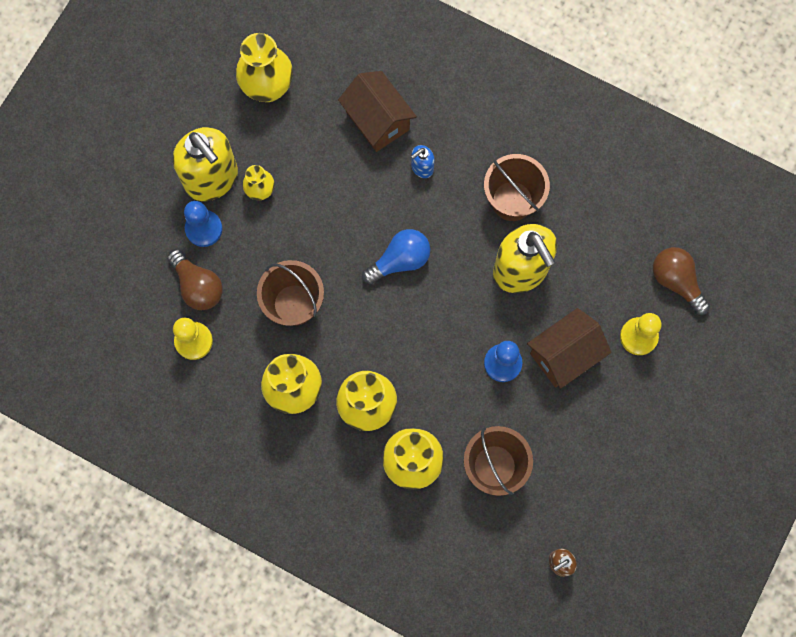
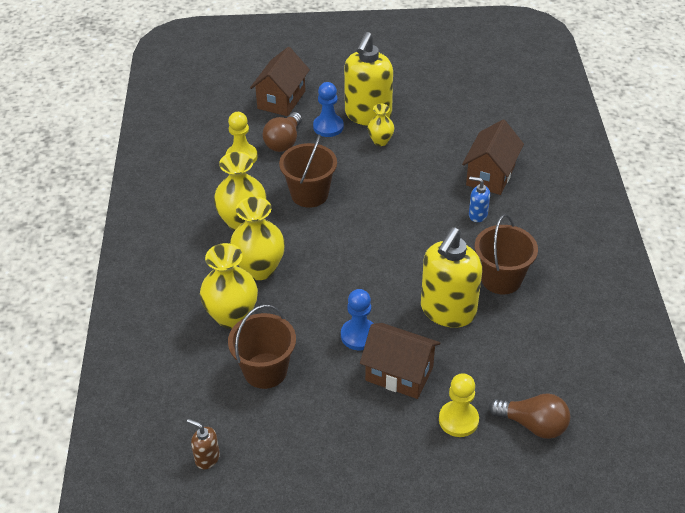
camera: 60 degrees right, 30 degrees down
(126, 251) = (281, 100): none -> brown house
(268, 87) = (459, 112): yellow vase -> none
(400, 261) = (392, 235): blue light bulb -> none
(676, 281) = (533, 424): brown light bulb -> brown light bulb turned 90 degrees clockwise

